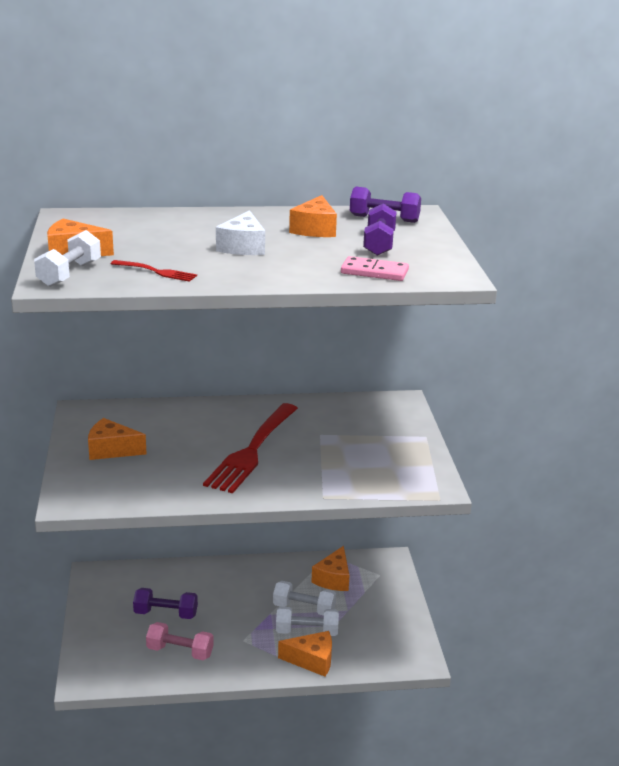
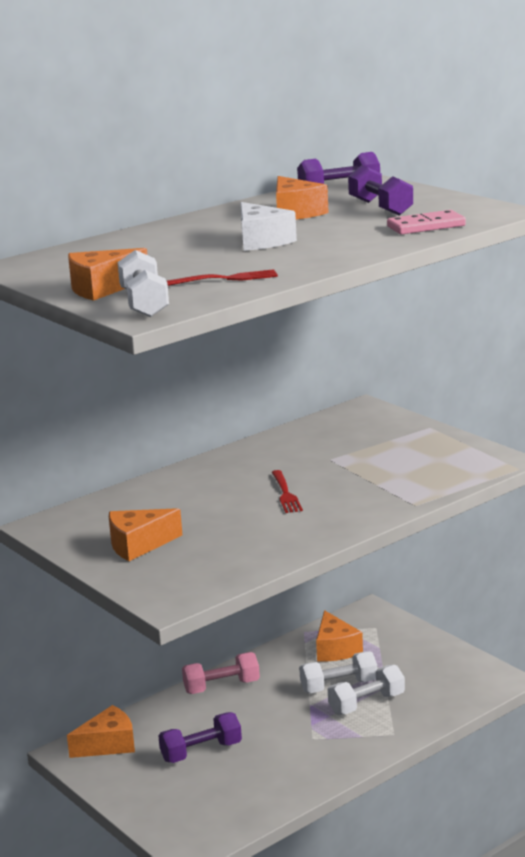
camera: 30 degrees left, 5 degrees down
(180, 651) = (261, 777): pink dumbbell -> pink dumbbell (221, 687)
(252, 450) = (285, 493): red fork -> red fork, size x0.45
(312, 660) = (402, 724): orange cheese -> orange cheese (108, 744)

